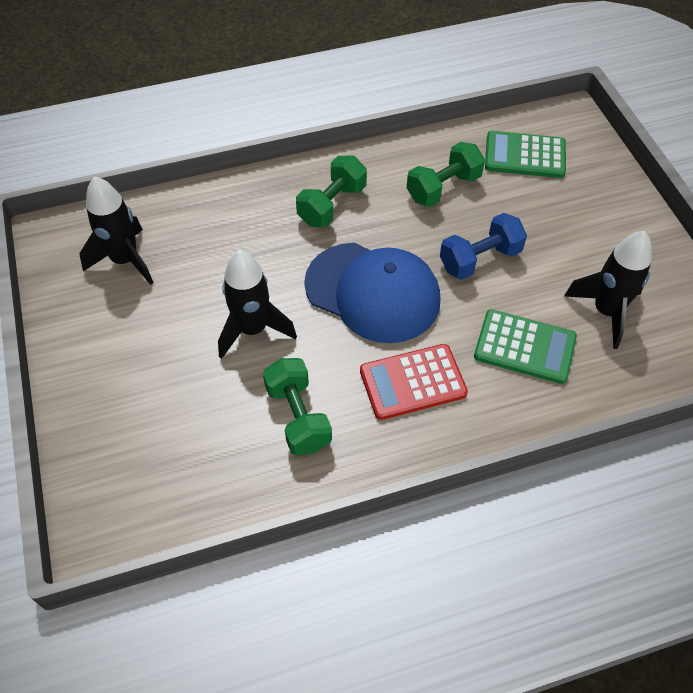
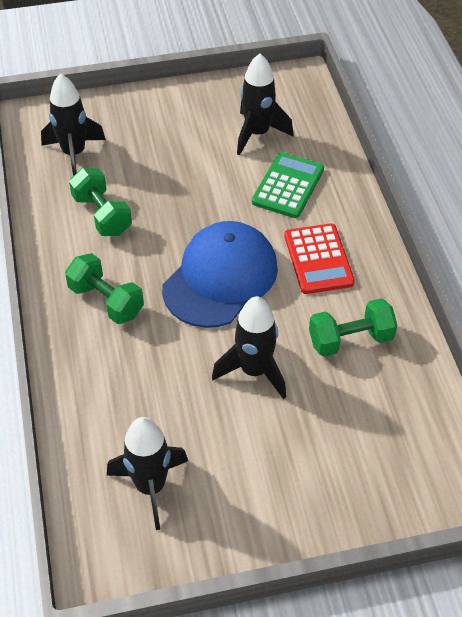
camera: 85 degrees left, 5 degrees down
(480, 259) = (193, 201): blue dumbbell -> none
(525, 155) = (74, 154): green calculator -> black rocket

